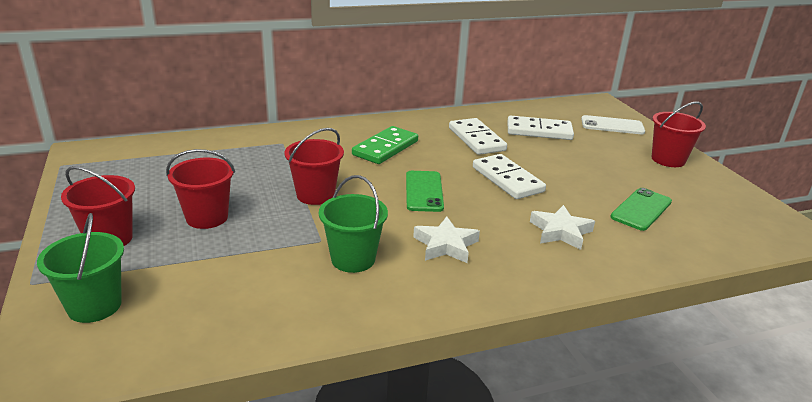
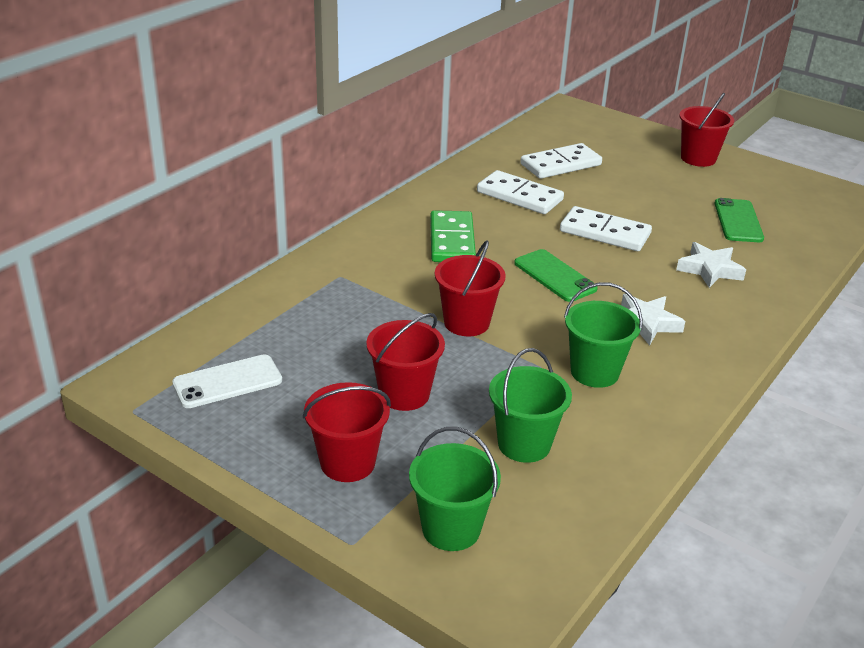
camera: 35 degrees left, 5 degrees up
(227, 280) = (524, 444): none -> green bucket
(612, 125) = (612, 134): white phone -> white phone (227, 382)

